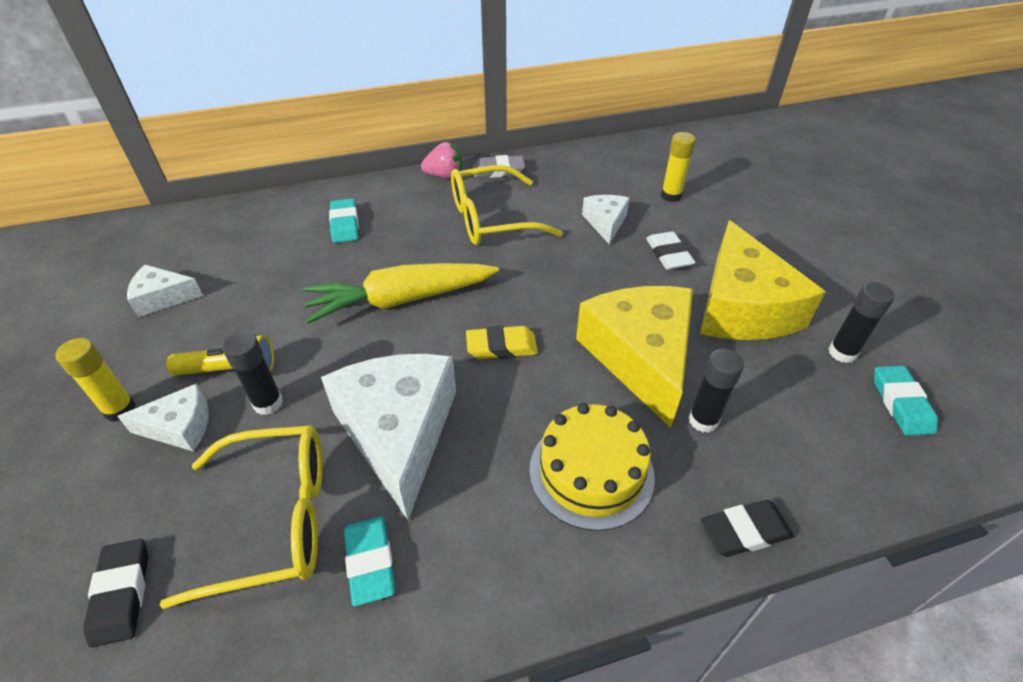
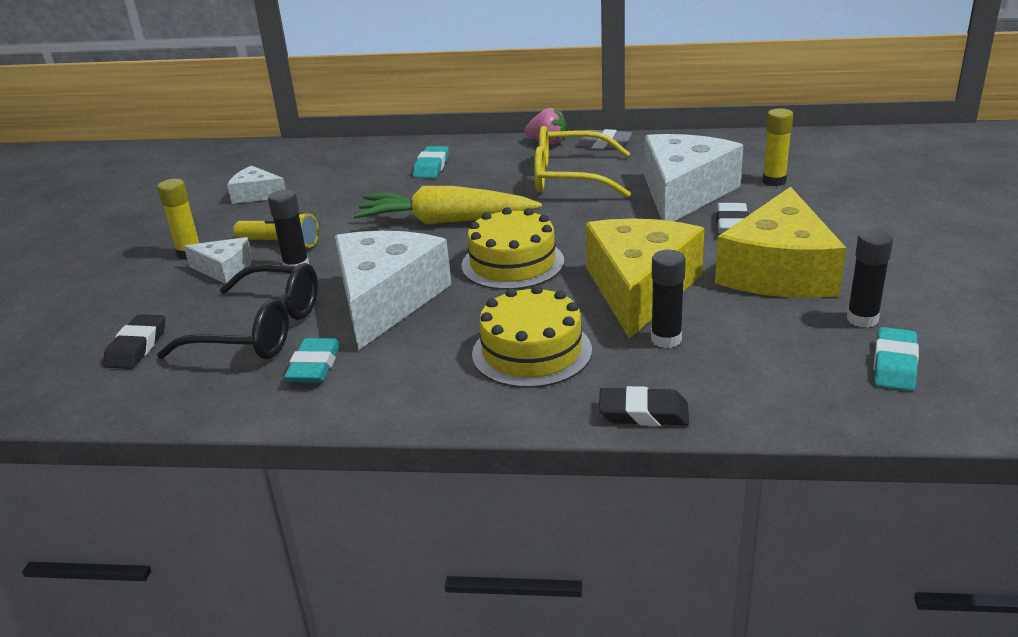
camera: 25 degrees right, 15 degrees down
(275, 519) = (261, 330): yellow glasses -> black glasses
(501, 347) = (512, 263): yellow eraser -> yellow cake
(605, 223) = (684, 193): white cheese -> white cheese, size x2.02

